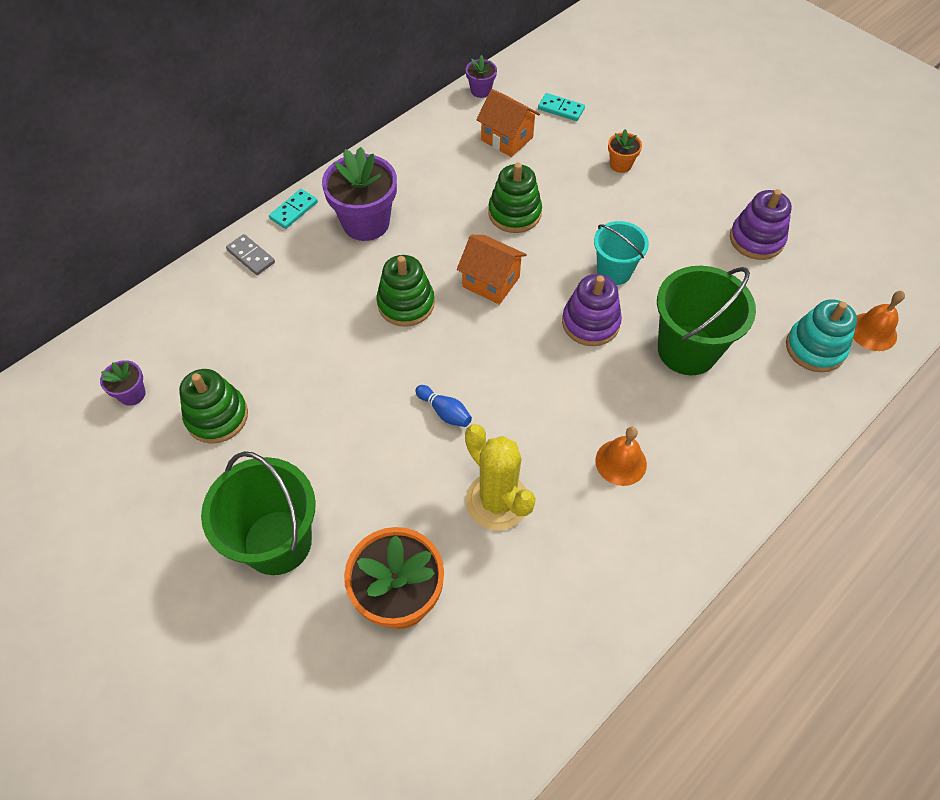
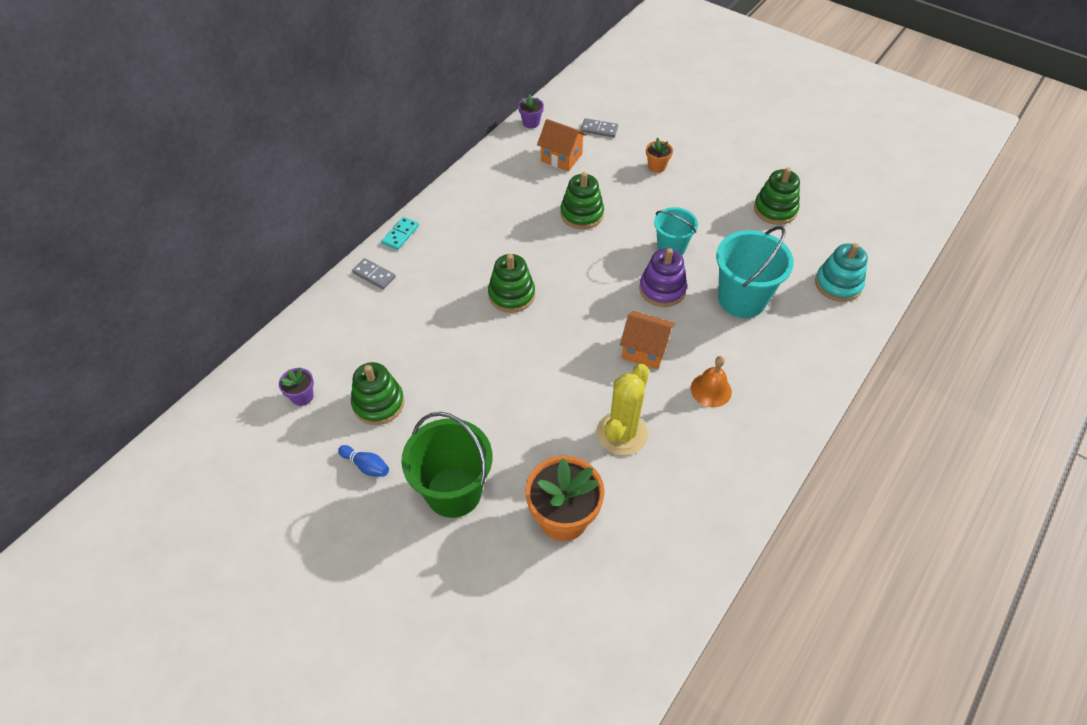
camera: 10 degrees left, 5 degrees down
(366, 223) = (463, 237): purple flower pot -> none
(444, 411) = (563, 372): blue bowling pin -> blue bowling pin (366, 465)
(491, 282) = (576, 269): orange house -> orange house (644, 350)
(497, 501) = (622, 433): yellow cactus -> yellow cactus turned 75 degrees clockwise
(561, 109) = (599, 129): turquoise domino -> grey domino
(687, 350) = (742, 299): green bucket -> turquoise bucket
(756, 239) = (775, 209): purple stacking toy -> green stacking toy
(873, 331) = (878, 266): orange bell -> none

